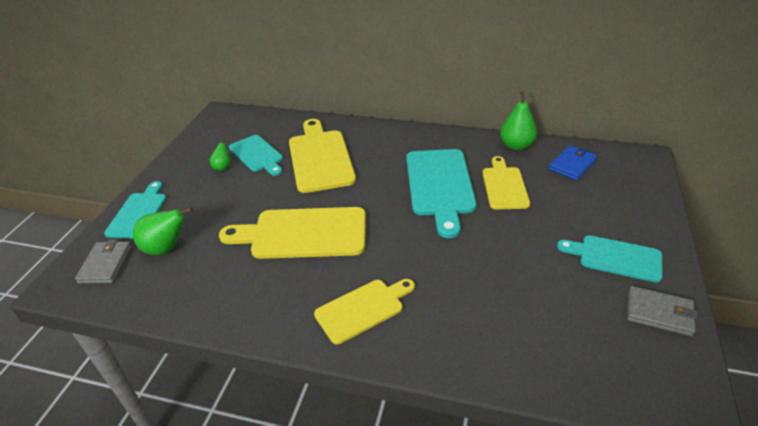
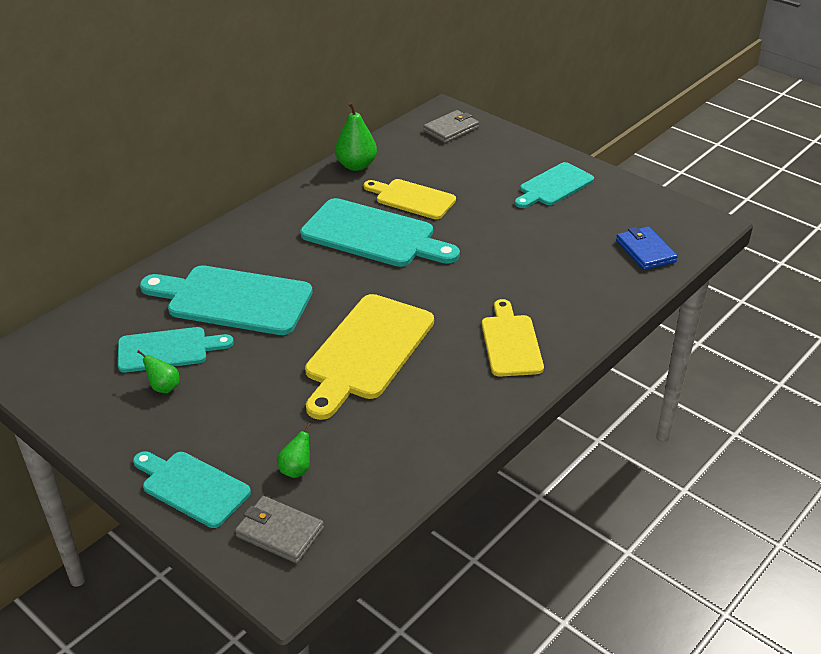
camera: 65 degrees left, 0 degrees up
(166, 248) = (296, 469): green pear -> green pear, size x0.56
(320, 158) = (233, 300): yellow cutting board -> turquoise cutting board
(572, 165) = (418, 150): blue wallet -> blue wallet (645, 251)
(659, 313) = (623, 195): grey wallet -> grey wallet (451, 129)

